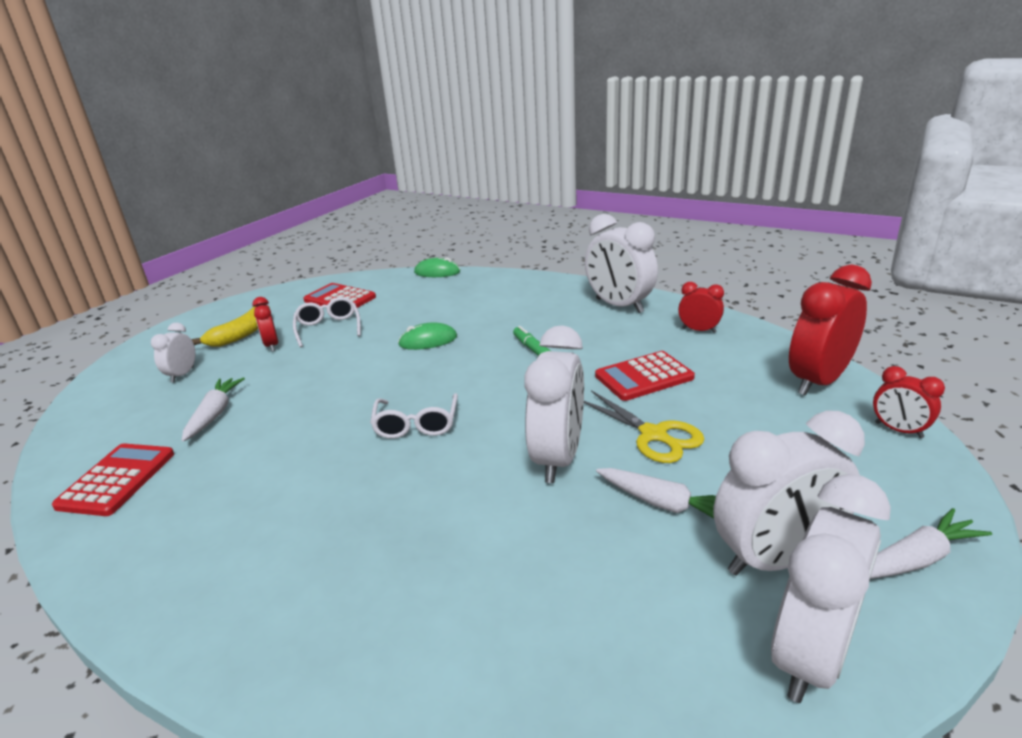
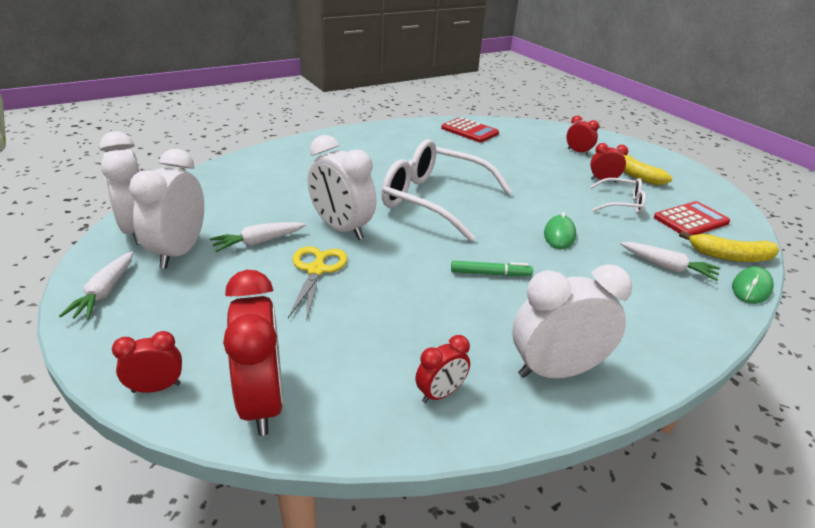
camera: 115 degrees right, 5 degrees up
(182, 375) = (578, 152): white clock -> red clock
(214, 414) = (513, 154): white carrot -> white carrot (667, 267)
(395, 281) = (730, 256): none -> yellow banana
(416, 425) = (433, 200): white glasses -> white glasses, size x2.03
(644, 377) = (391, 305): red calculator -> none
(654, 435) = (316, 270): yellow scissors -> yellow scissors turned 105 degrees clockwise

